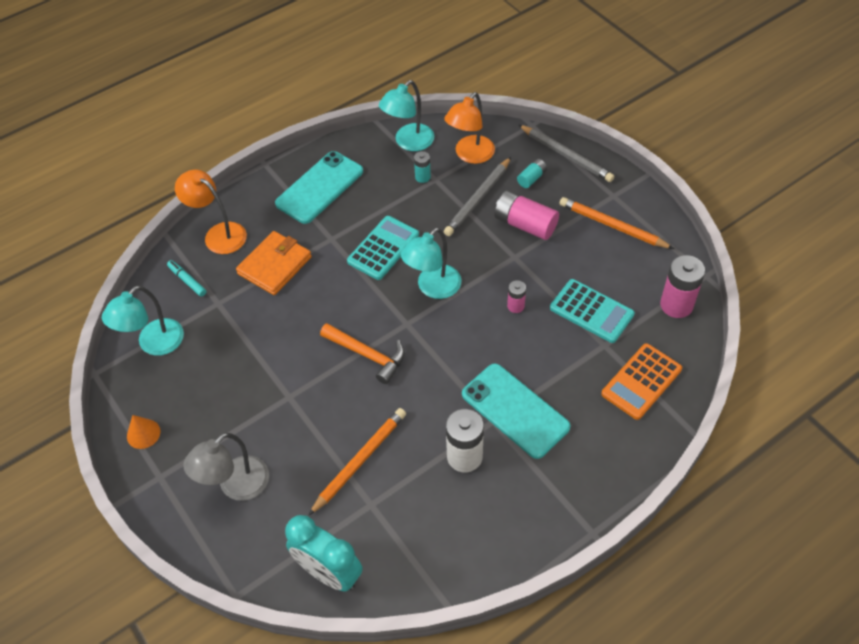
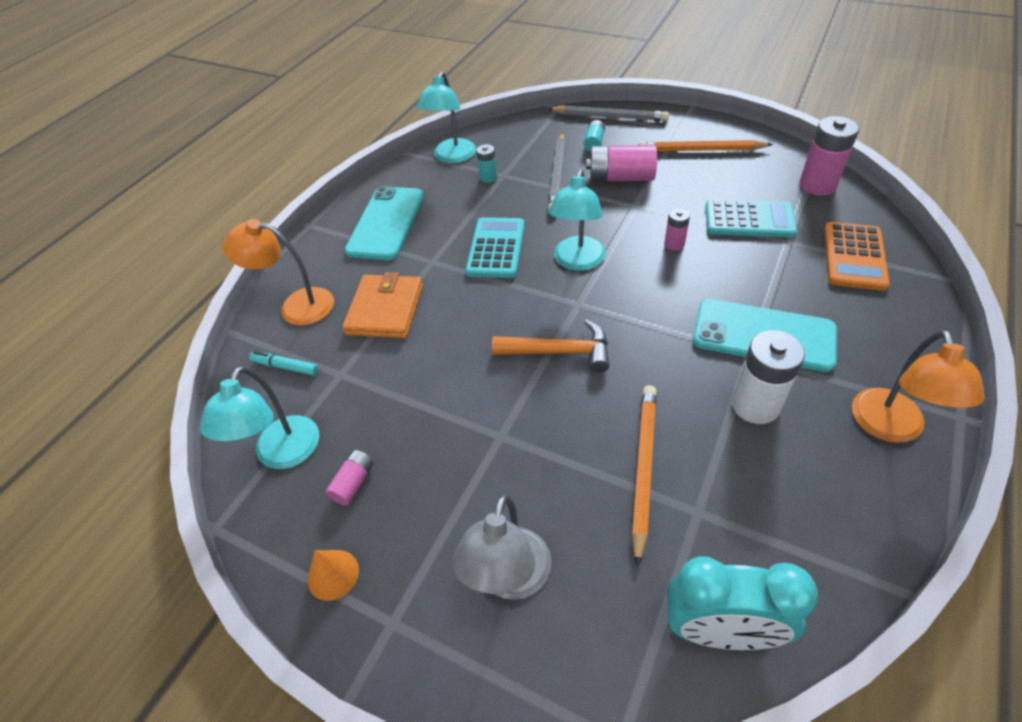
camera: 25 degrees left, 5 degrees down
(184, 383) = (353, 483): none -> pink battery
(470, 155) = (520, 146): orange lamp -> orange lamp (890, 428)

